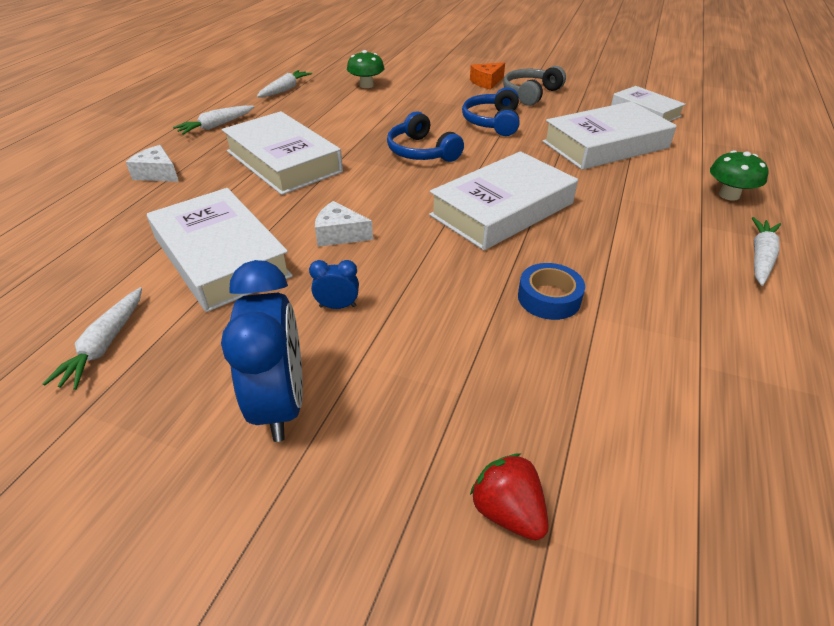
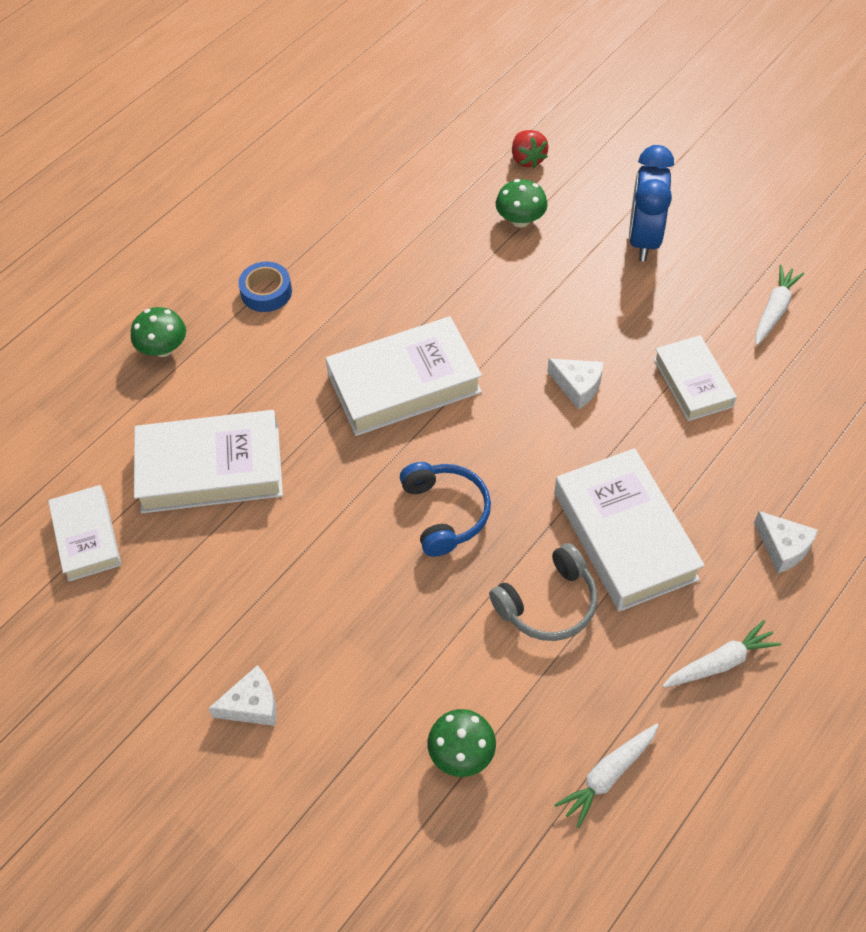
camera: 160 degrees left, 15 degrees up
(221, 257) = (693, 382): white book -> white book, size x0.61
(337, 306) = (594, 304): blue clock -> none
(468, 392) = (520, 220): none -> green mushroom
(486, 82) = (252, 705): orange cheese -> white cheese
(492, 122) = (317, 564): blue headphones -> none
(530, 94) = (208, 639): grey headphones -> grey headphones (548, 604)
(549, 298) = (424, 274): blue tape -> blue tape (266, 292)
(760, 257) = (221, 272): white carrot -> none

